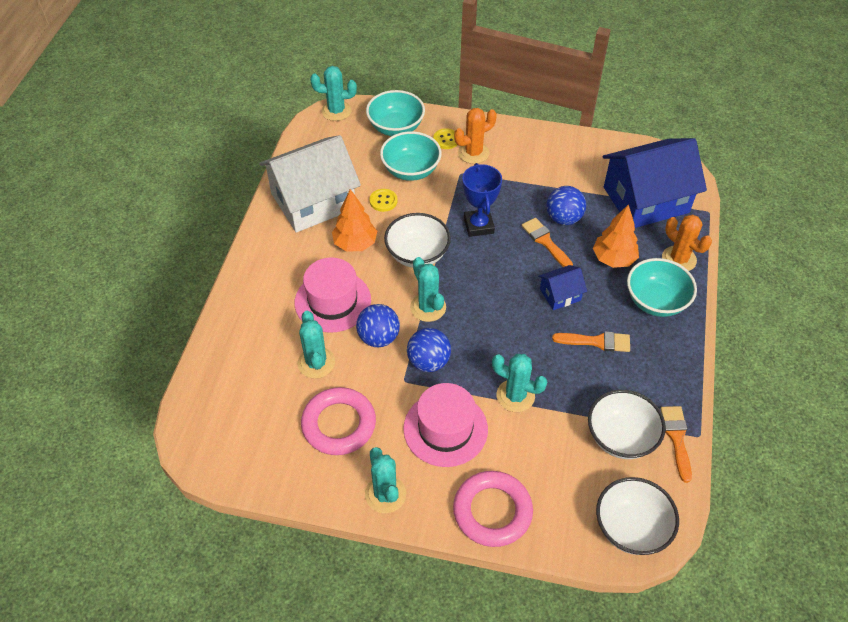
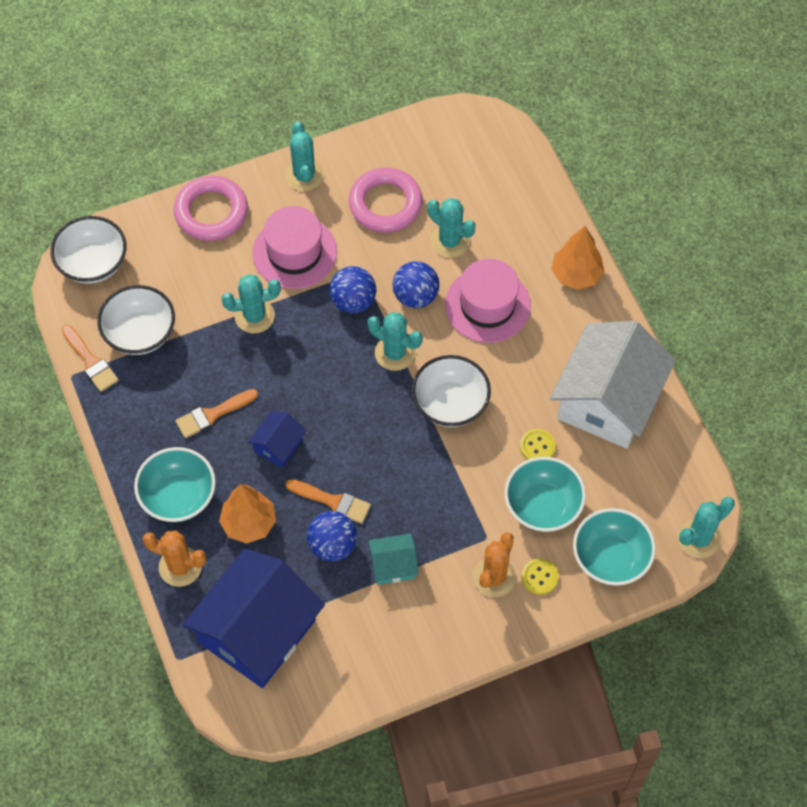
camera: 145 degrees right, 10 degrees up
(355, 244) = (520, 377): orange tree -> orange tree (576, 274)
(385, 494) = (304, 176): turquoise cactus -> turquoise cactus turned 45 degrees clockwise
(478, 225) = (415, 478): blue trophy -> none
(531, 189) = (393, 565): none -> turquoise house

